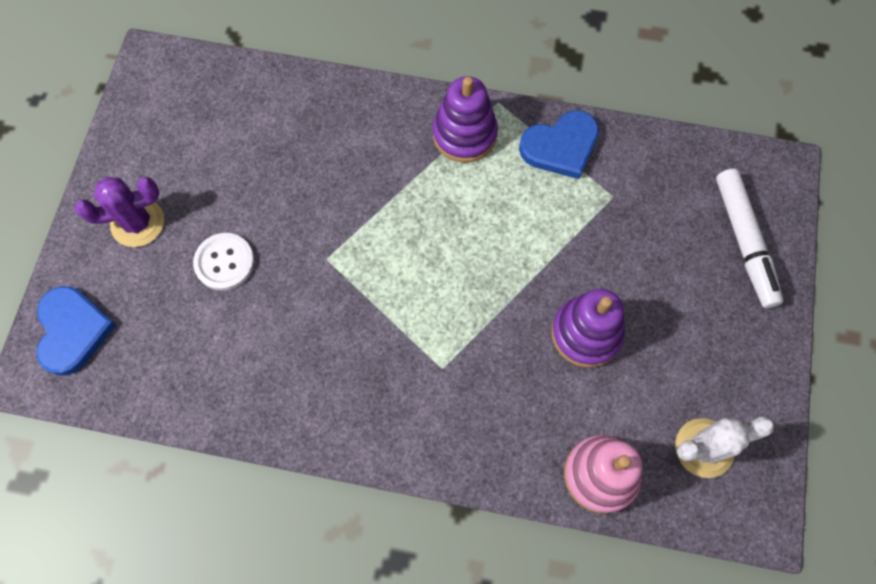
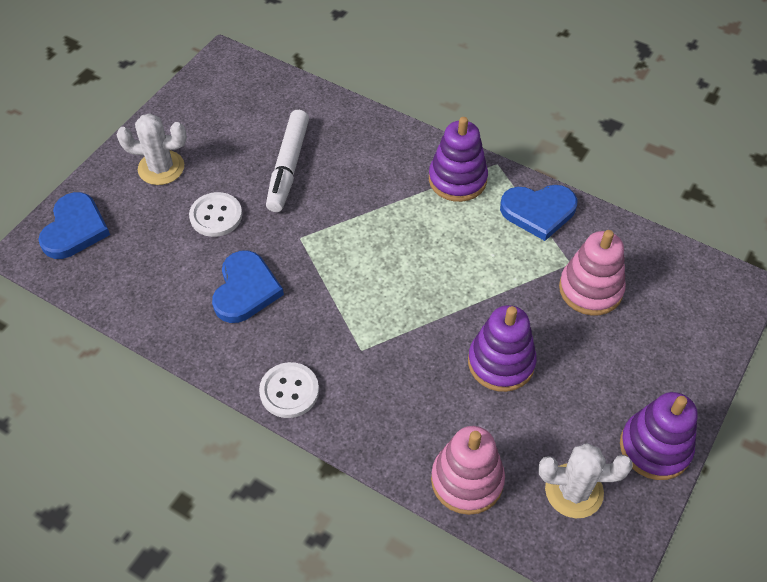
camera: 20 degrees right, 15 degrees down
(137, 223) = (161, 168): purple cactus -> white cactus
(294, 340) = (245, 289): none -> blue heart
(388, 441) = (289, 391): none -> white button
(643, 220) = (590, 289): none -> pink stacking toy
(744, 242) = (679, 334): white marker -> white marker (288, 167)
(762, 374) = (655, 447): none -> purple stacking toy

